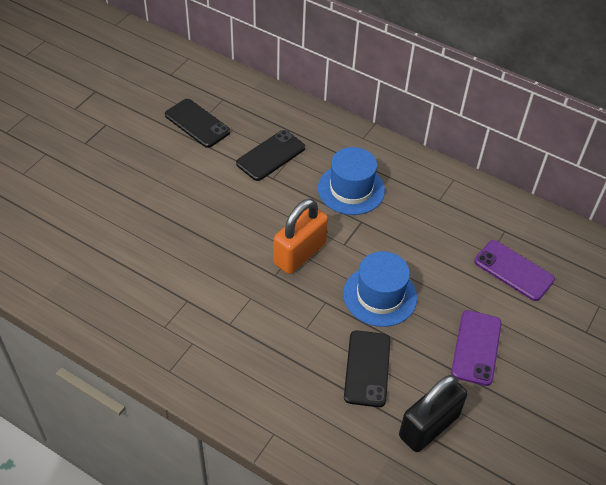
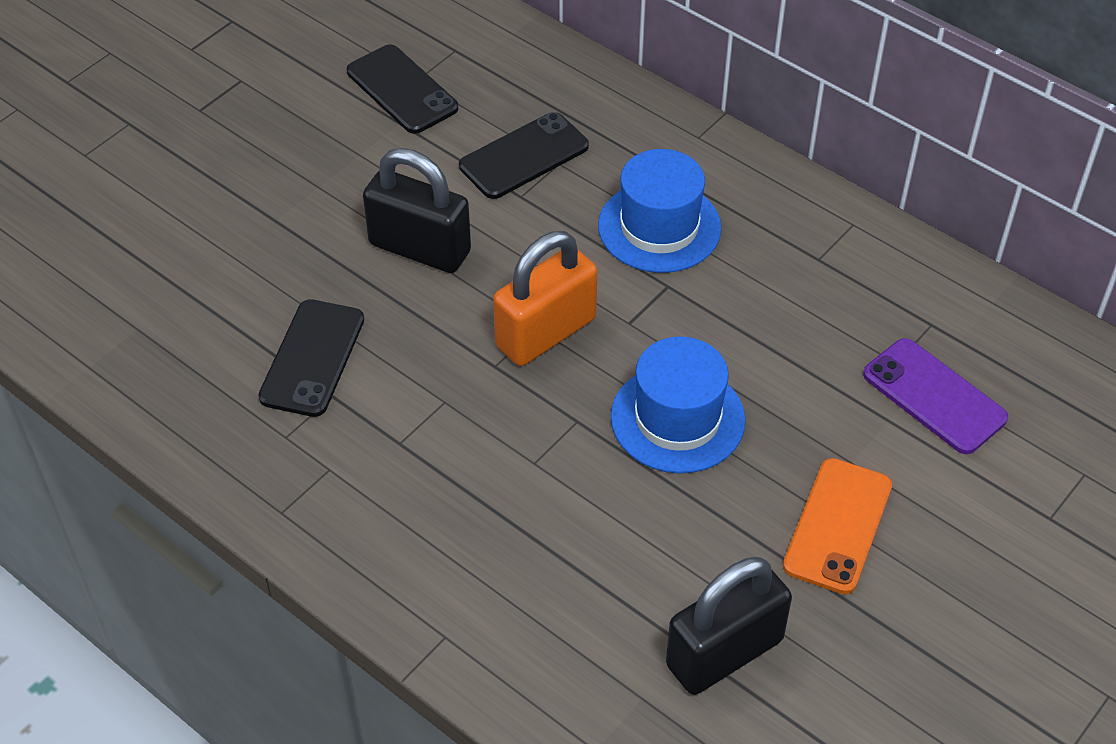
camera: 10 degrees right, 0 degrees up
(222, 212) = (420, 248): none -> black padlock
(367, 368) = (631, 542): black phone -> black phone (312, 358)
(476, 347) = (837, 526): purple phone -> orange phone

